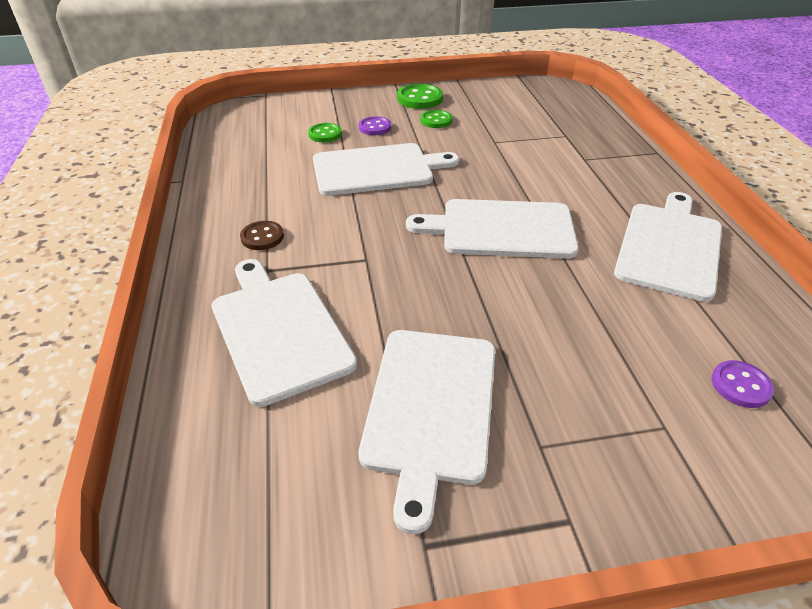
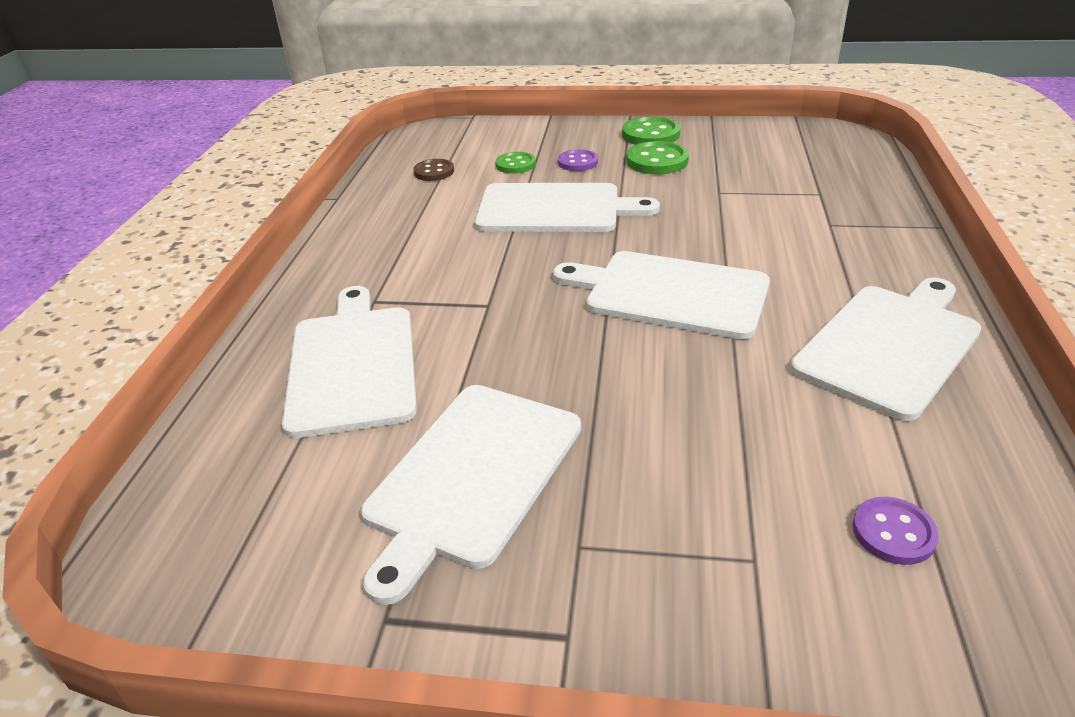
camera: 20 degrees right, 5 degrees down
(262, 237) = (387, 266): brown button -> brown button (434, 172)
(436, 120) = (657, 161): green button -> green button, size x1.52

